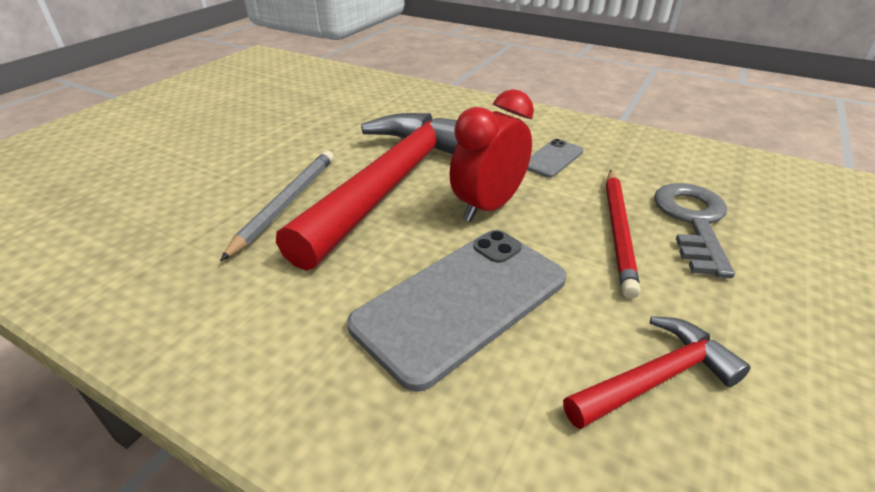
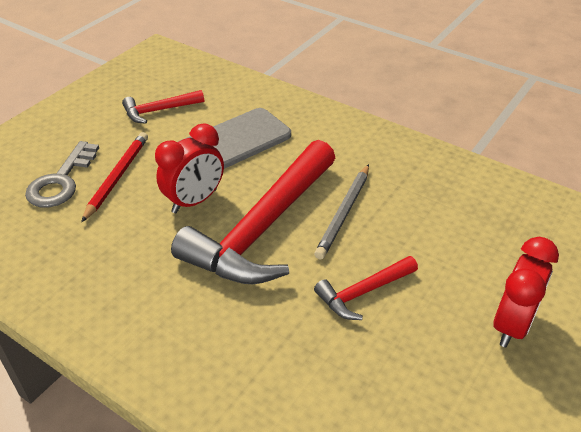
camera: 175 degrees left, 5 degrees up
(164, 129) = (511, 325): none -> red clock
(290, 142) = (363, 292): none -> red hammer
(552, 158) = (115, 250): grey phone -> none

